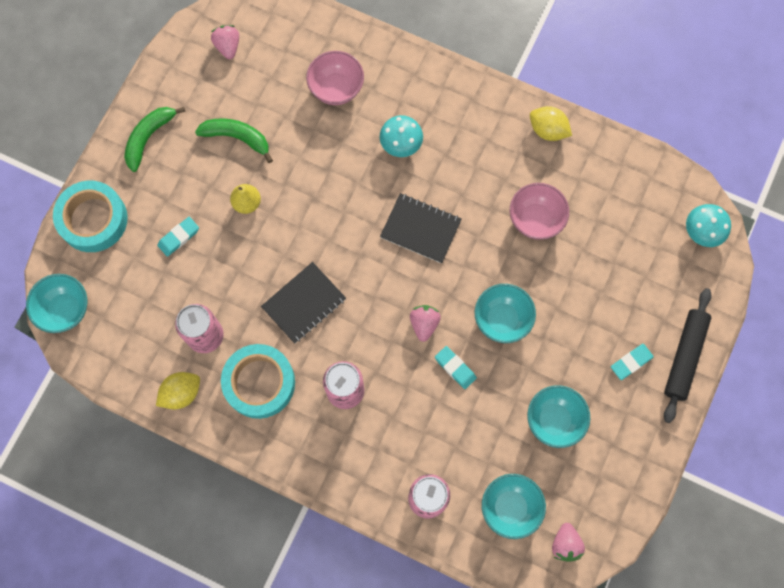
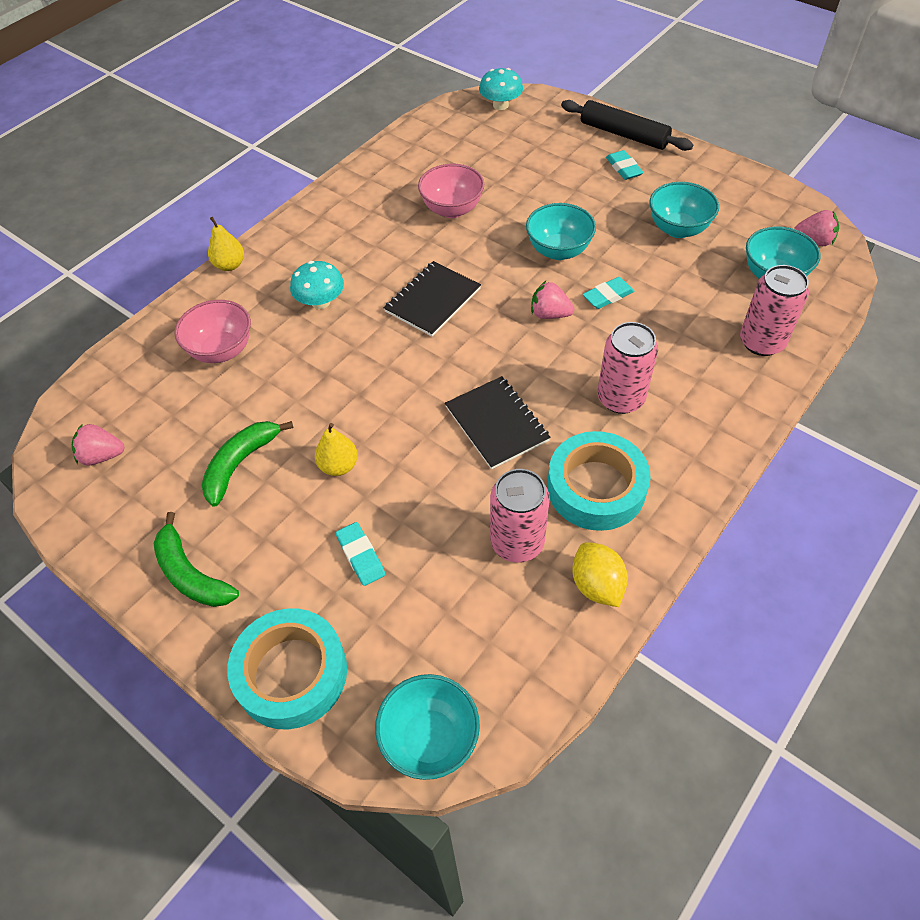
camera: 75 degrees left, 20 degrees down
(427, 62) = (230, 265): none -> yellow pear
(548, 130) = (355, 186): yellow lemon -> none

